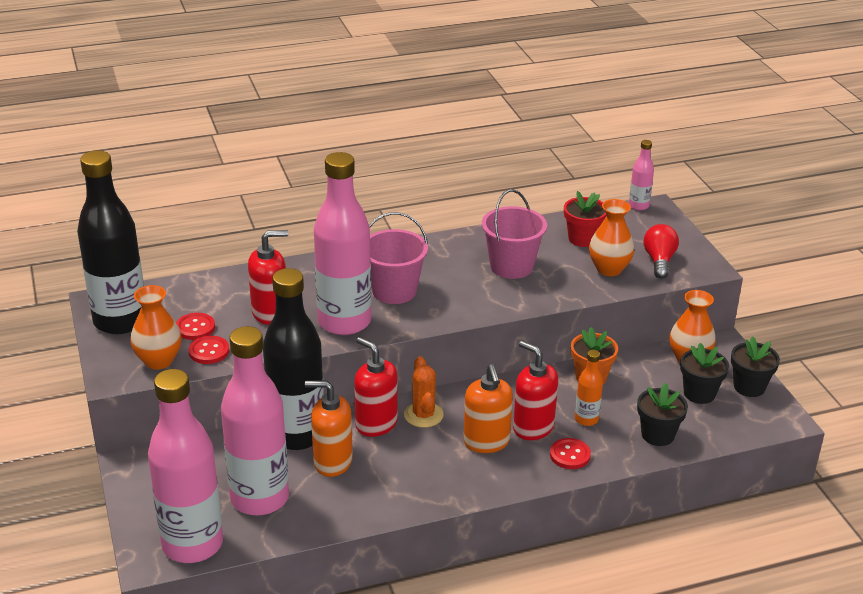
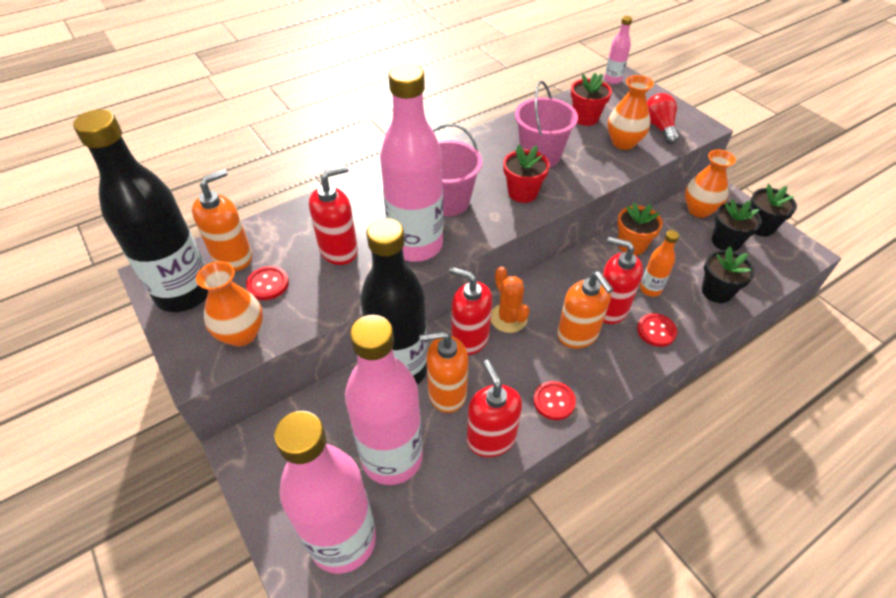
camera: 15 degrees left, 15 degrees up
(172, 301) = (233, 257): none -> orange soap dispenser
(209, 351) = (292, 310): red button -> red button (554, 401)
(356, 504) = (491, 438): none -> red soap dispenser
(473, 296) = (522, 193): none -> red flower pot

